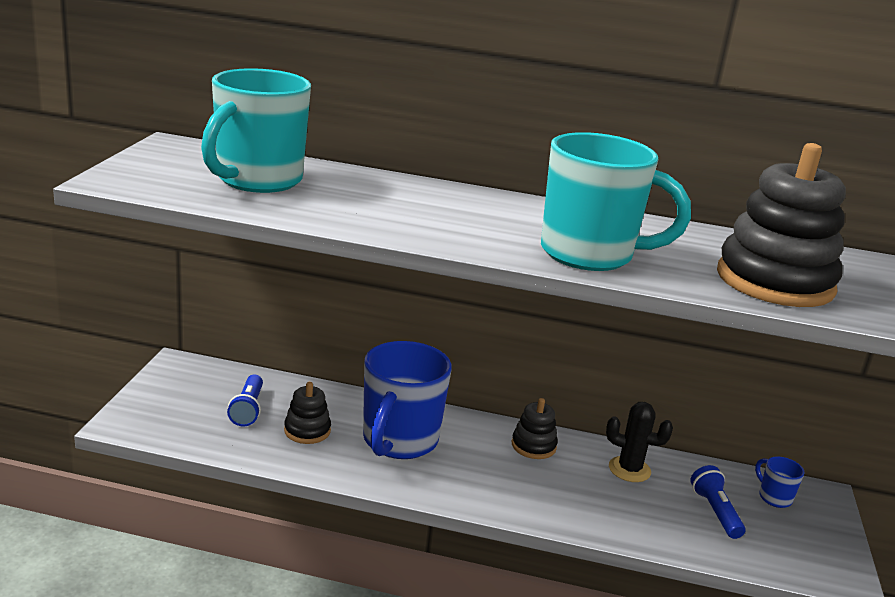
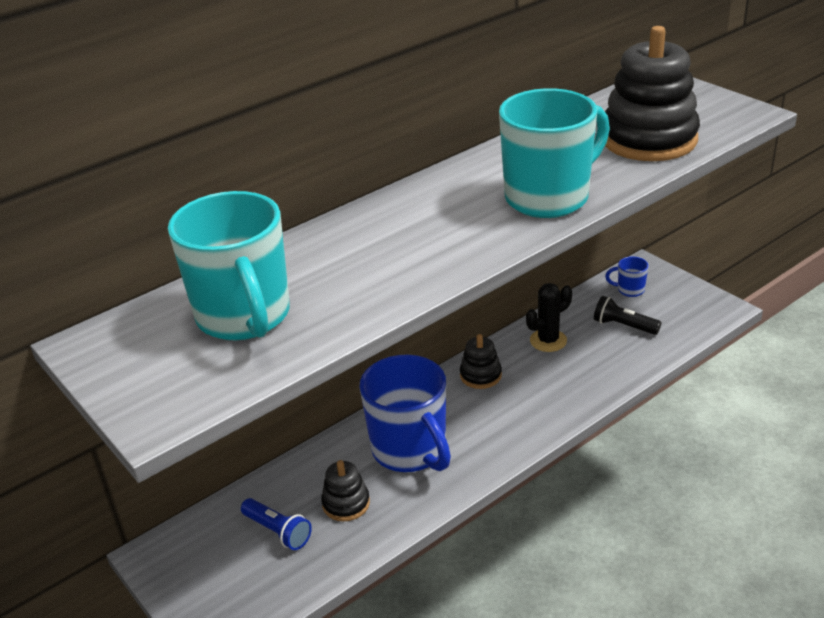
camera: 45 degrees left, 10 degrees up
(715, 512) = (623, 326): blue flashlight -> black flashlight

